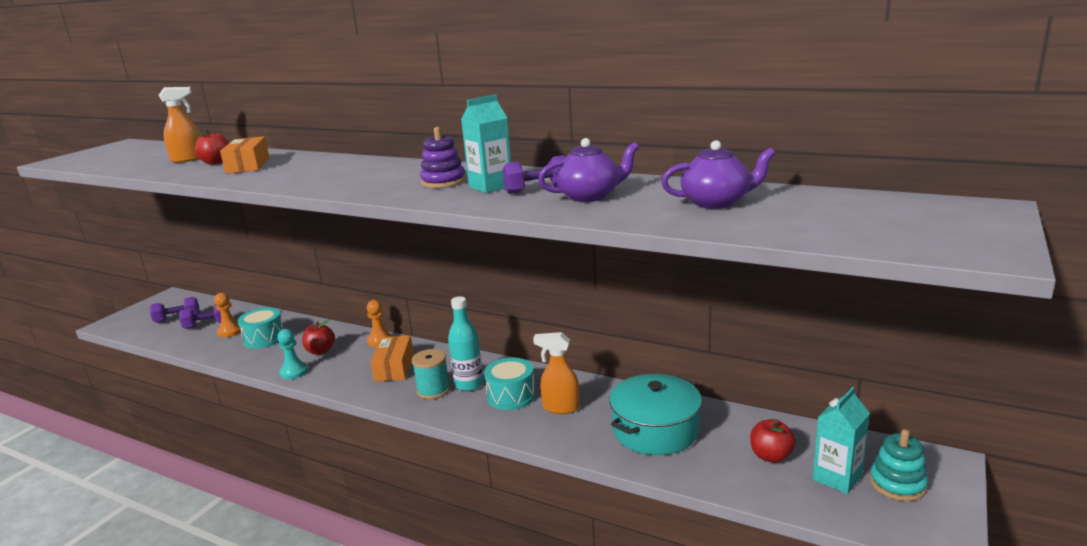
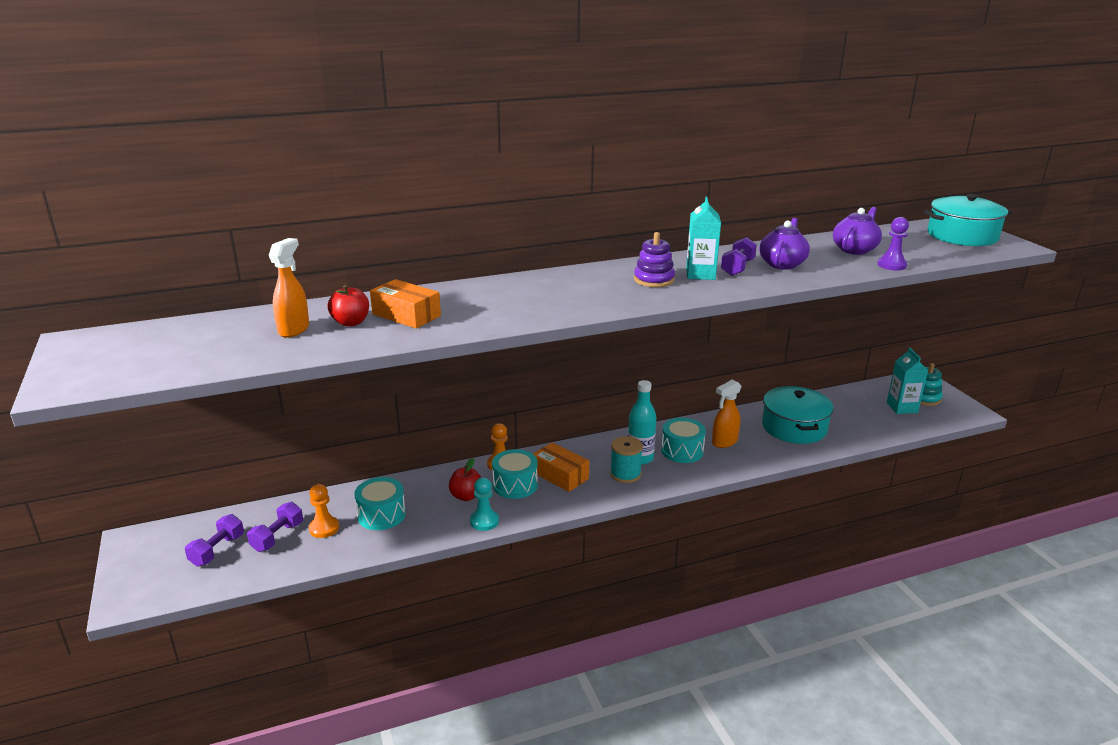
camera: 50 degrees left, 5 degrees up
(357, 359) = (515, 485): none -> turquoise drum
(704, 226) = (891, 265): none -> purple pawn
(771, 456) = (863, 412): red apple -> none
(934, 222) = (962, 236): none -> turquoise pot

